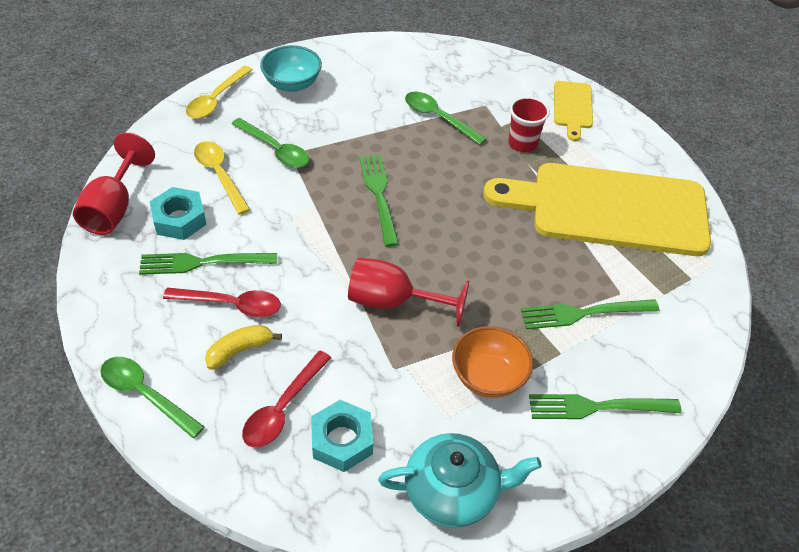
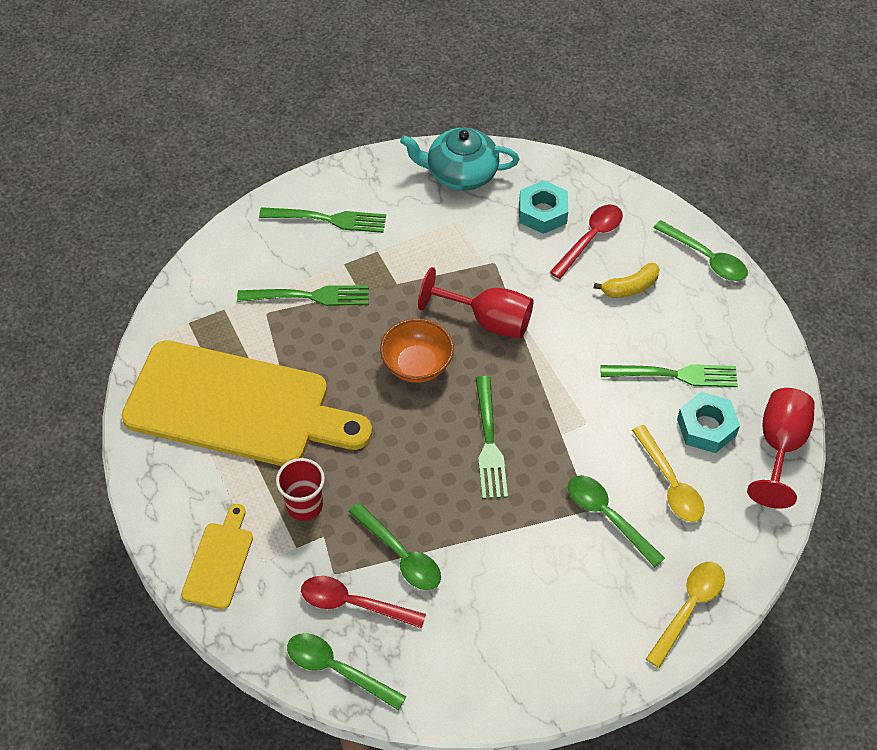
camera: 170 degrees left, 5 degrees up
(232, 305) = (641, 329): red spoon -> red spoon (353, 604)
(292, 84) = (589, 631): turquoise bowl -> none
(467, 58) = (336, 669): none -> green spoon
(488, 377) = (413, 249): orange bowl -> orange bowl (417, 365)

